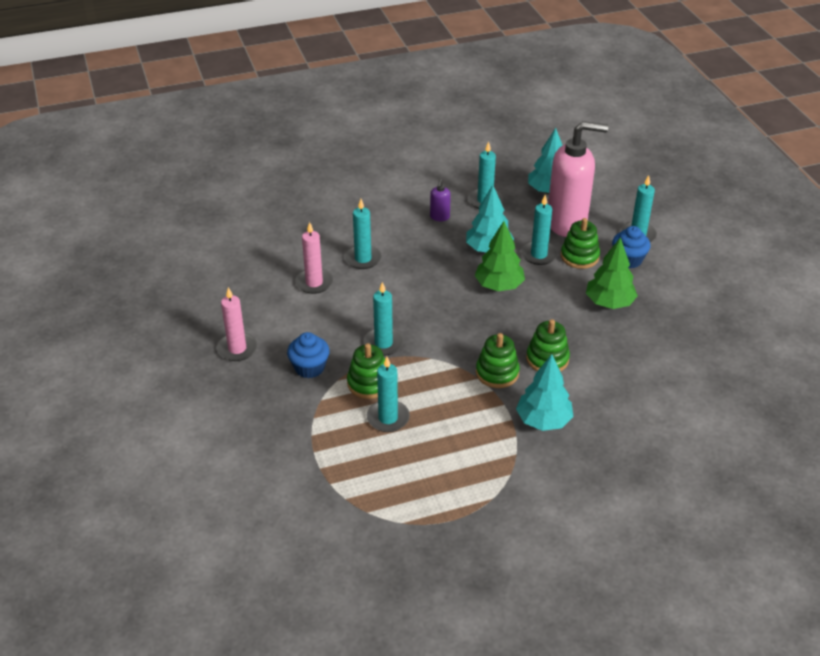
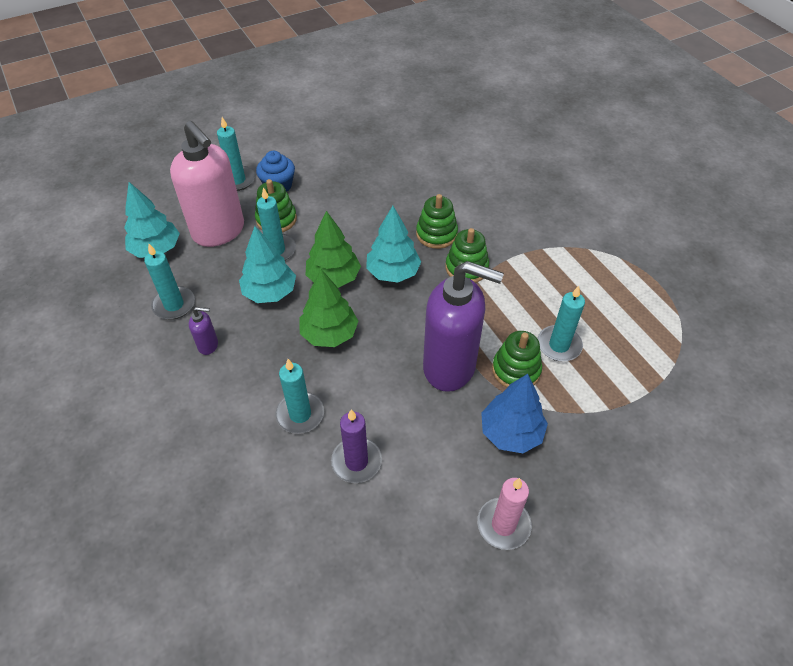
camera: 100 degrees left, 10 degrees up
(309, 368) = (511, 433): blue cupcake -> blue tree
(314, 283) = (356, 461): pink candle -> purple candle
(383, 343) = (450, 367): turquoise candle -> purple soap dispenser
(543, 421) = (517, 232): turquoise tree -> turquoise tree (393, 272)
(567, 223) = (219, 231): pink soap dispenser -> pink soap dispenser turned 150 degrees clockwise
(609, 303) = (346, 196): green tree -> green tree (329, 334)

